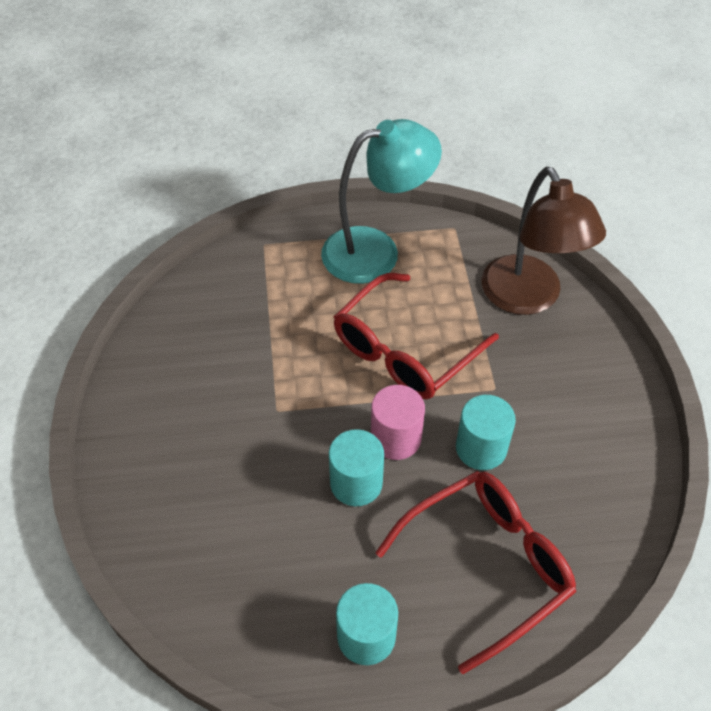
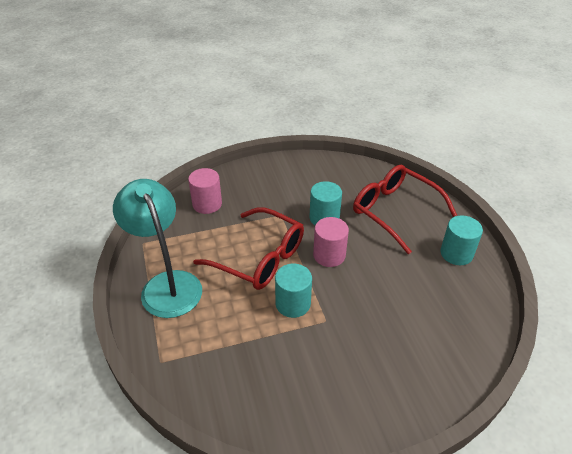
camera: 100 degrees left, 10 degrees down
(356, 483) = (367, 270): turquoise cylinder -> turquoise cylinder (293, 304)
(528, 298) = (207, 204): brown lamp -> pink cylinder

